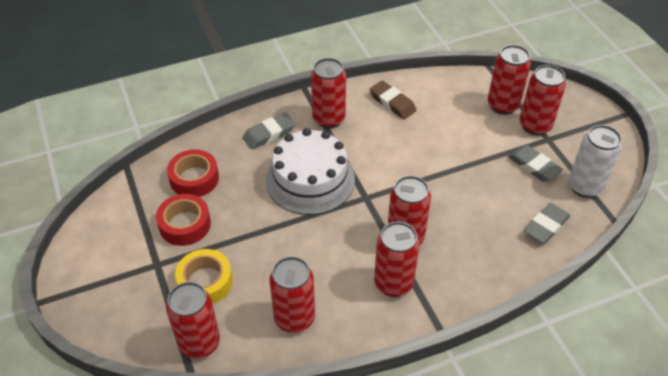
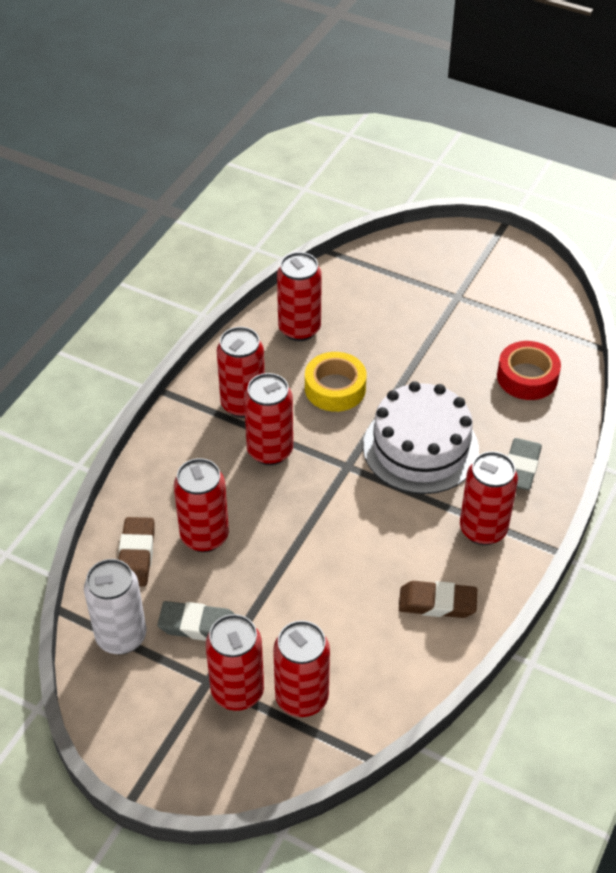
camera: 140 degrees right, 0 degrees up
(185, 224) = (478, 336): red tape -> none
(199, 343) = (352, 272): red can -> red can (204, 536)
(205, 282) = (402, 309): yellow tape -> yellow tape (335, 388)
(546, 226) = (136, 555): grey eraser -> brown eraser

